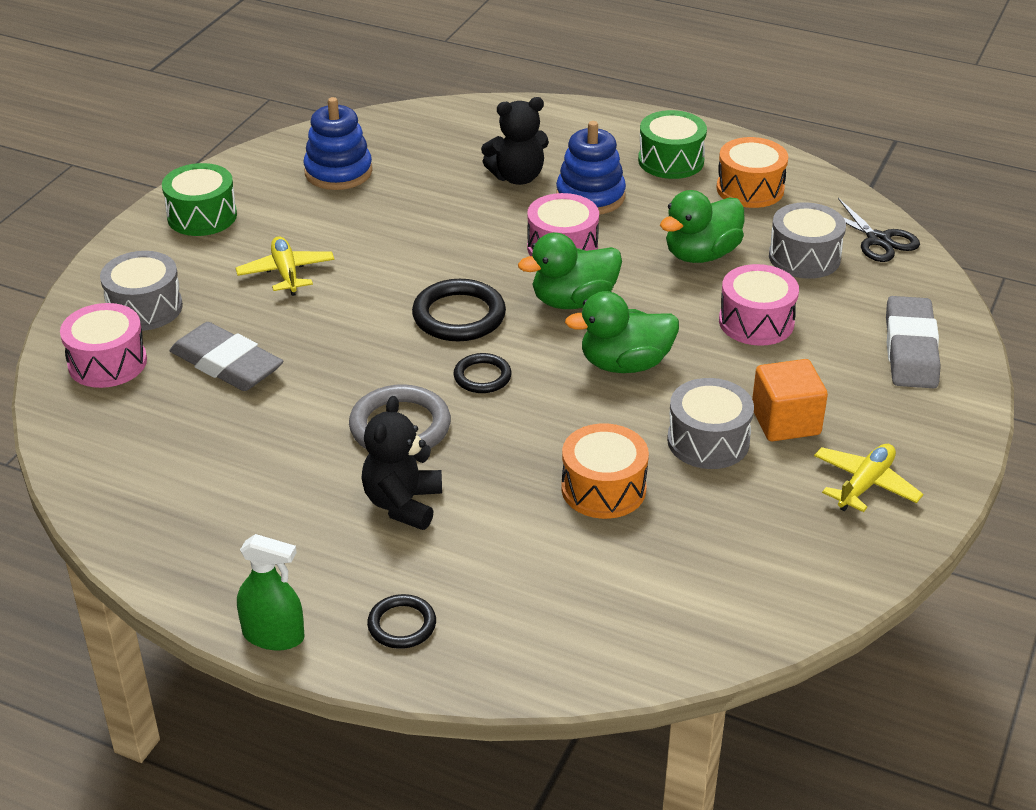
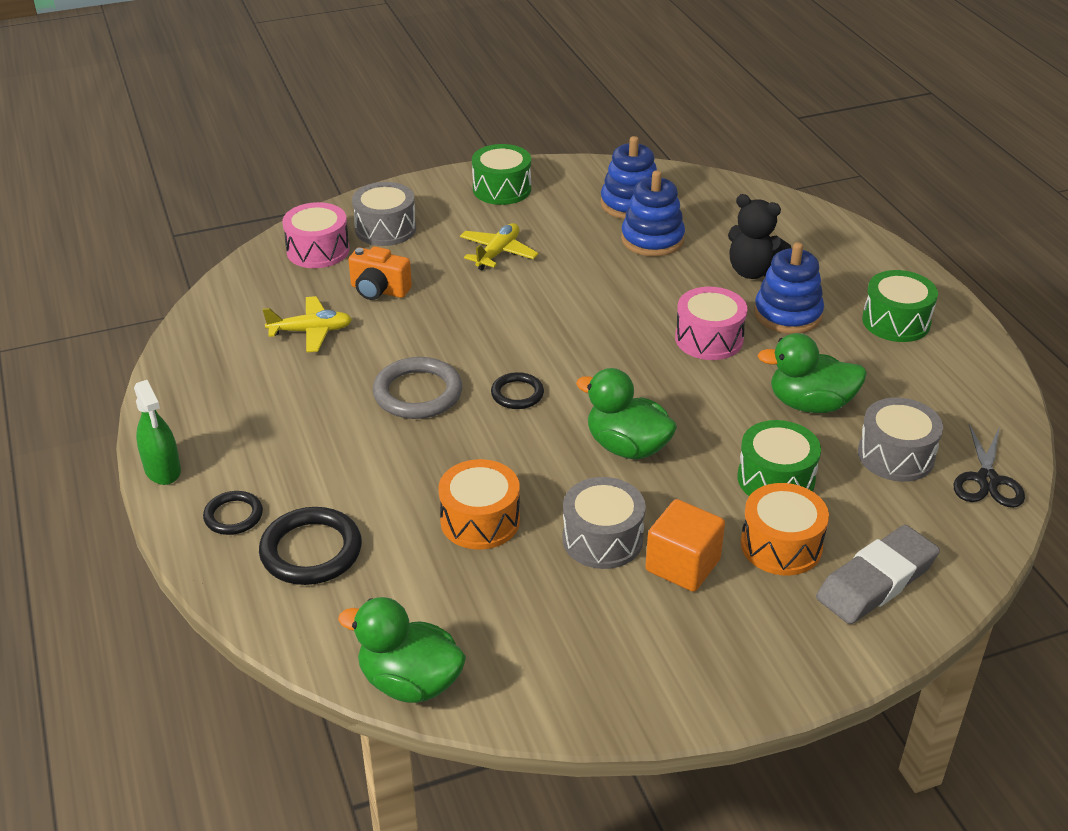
camera: 45 degrees right, 0 degrees up
(227, 364) = (379, 290): grey eraser -> orange camera
(401, 192) = (652, 239): none -> blue stacking toy
(403, 504) = (346, 443): black teddy bear -> none
(459, 316) = (564, 344): black ring -> black ring (311, 551)
(573, 301) = (658, 381): green duck -> green duck (410, 682)
(750, 189) = (932, 378): orange drum -> orange drum (781, 545)
(756, 322) = (776, 479): pink drum -> green drum
(865, 484) = (671, 653): yellow plane -> yellow plane (311, 331)

